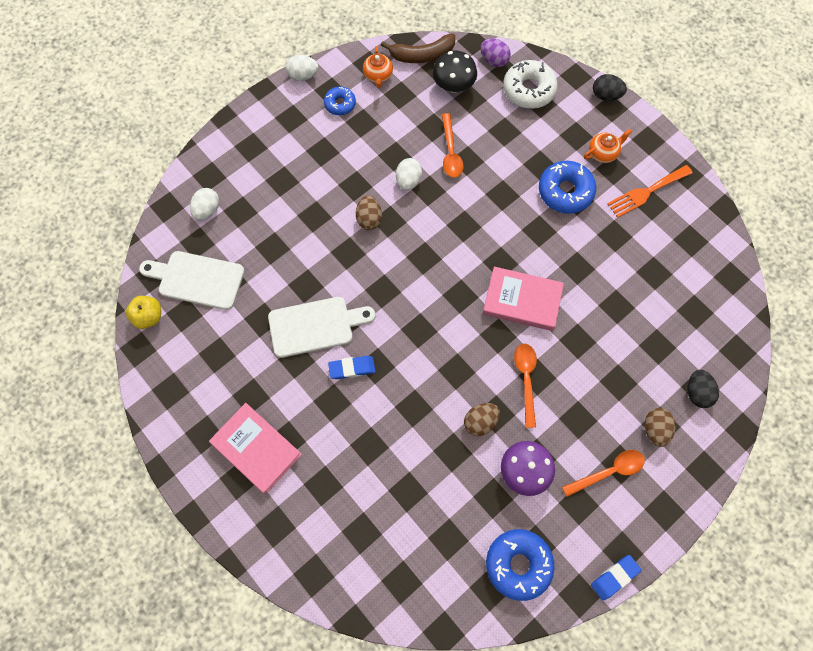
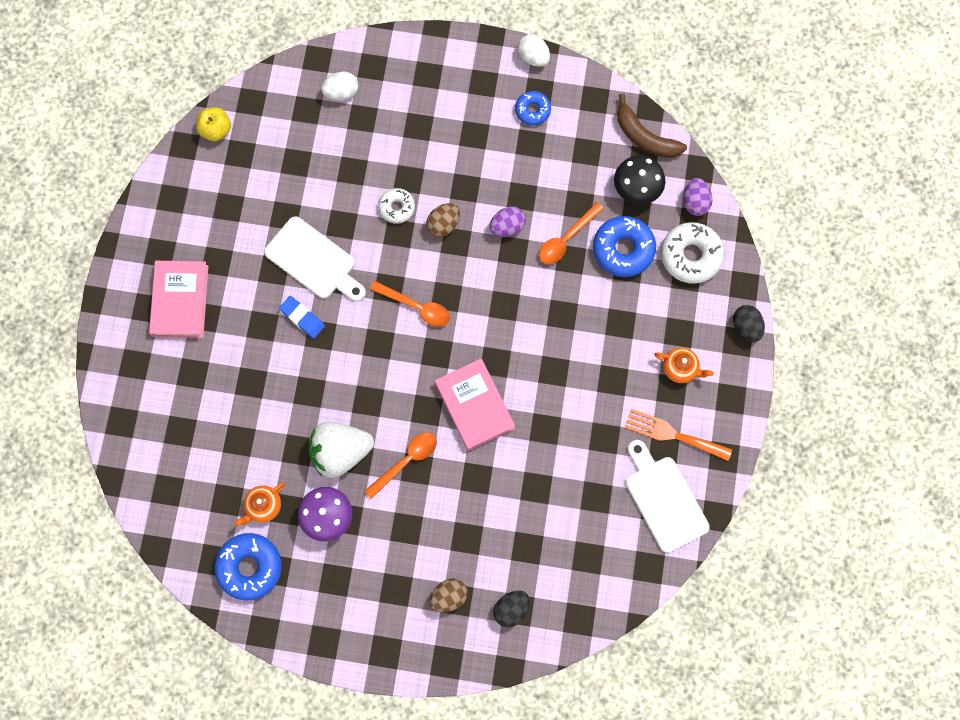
camera: 50 degrees right, 5 degrees up
(197, 279) = (276, 137): white cutting board -> white cutting board (664, 499)
(328, 239) = (397, 207): none -> white donut
(378, 76) = (589, 118): orange teapot -> orange teapot (263, 506)
(408, 181) = (507, 226): white egg -> purple egg
(480, 421) = (340, 452): brown egg -> white strawberry
(565, 191) = (612, 364): blue donut -> blue donut (623, 249)
(608, 471) = (381, 584): orange spoon -> orange spoon (416, 307)
(614, 577) = (298, 649): blue eraser -> none

